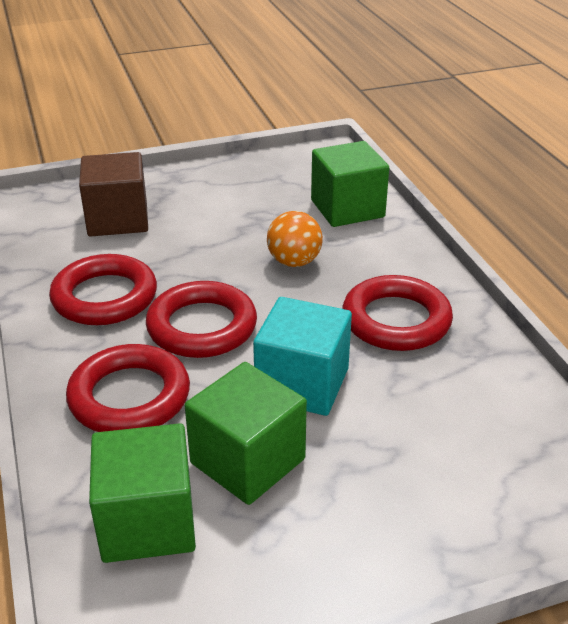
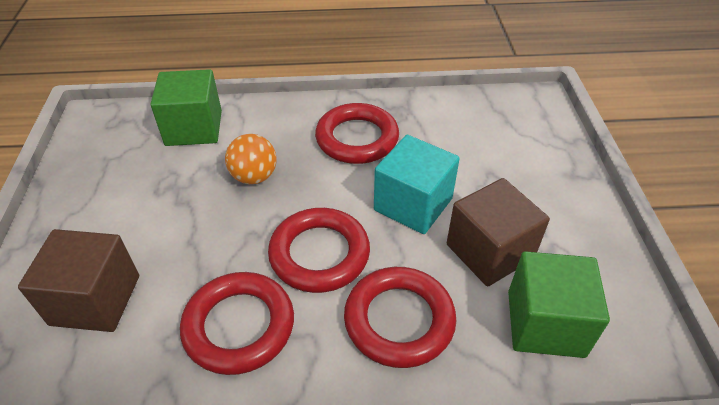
camera: 75 degrees left, 10 degrees up
(247, 461) = (489, 251): green cube -> brown cube

